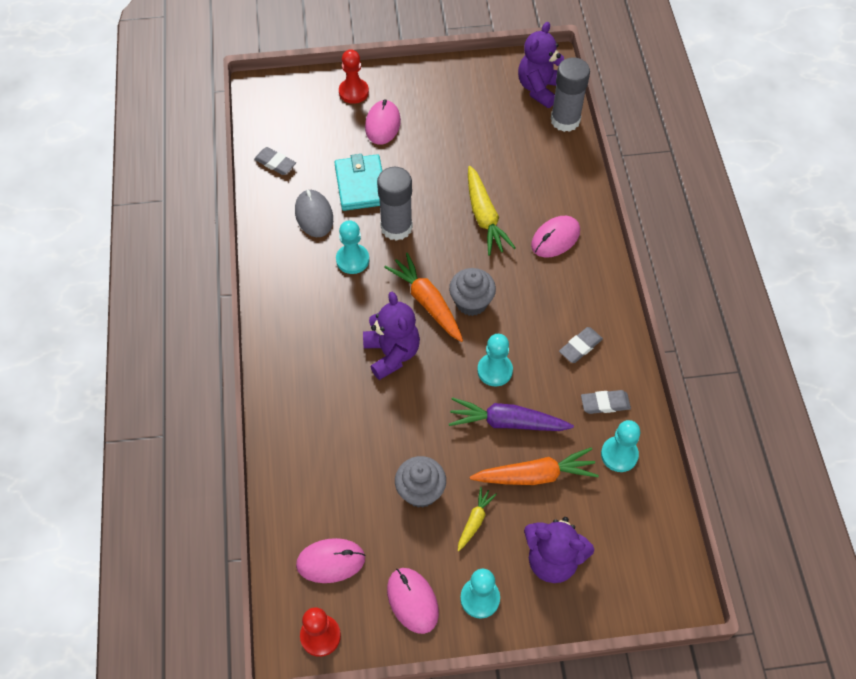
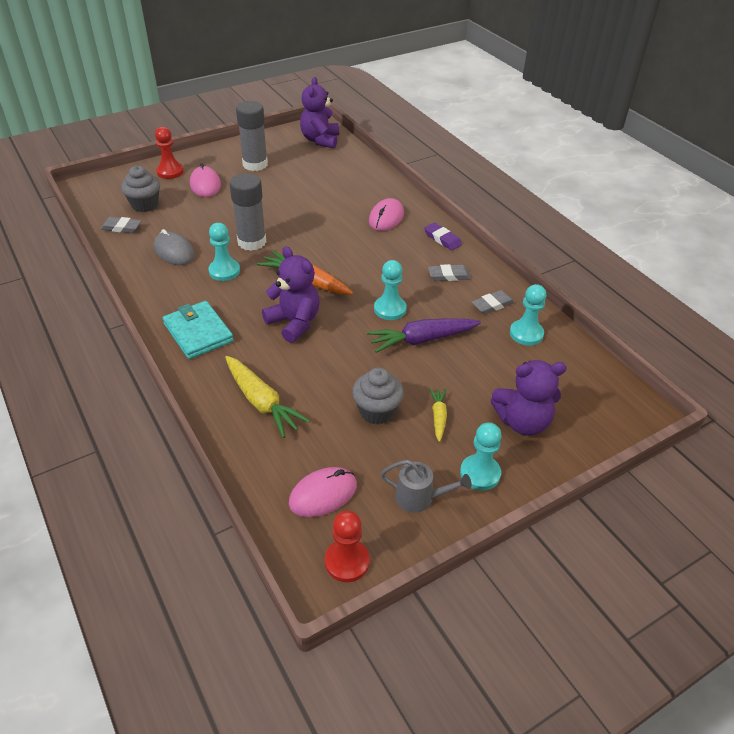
camera: 25 degrees left, 15 degrees down
(361, 185) = (206, 224): turquoise wallet -> turquoise wallet (198, 333)
(412, 601) = (420, 498): pink mouse -> grey watering can
(471, 302) = (343, 272): grey cupcake -> grey cupcake (145, 205)
(484, 217) = (322, 218): yellow carrot -> yellow carrot (261, 402)
(535, 475) = (468, 368): orange carrot -> none
(565, 120) = (350, 153): grey glue stick -> grey glue stick (255, 164)
(580, 347) = (449, 275): grey eraser -> grey eraser turned 60 degrees clockwise
(601, 291) = (442, 239): none -> purple eraser

